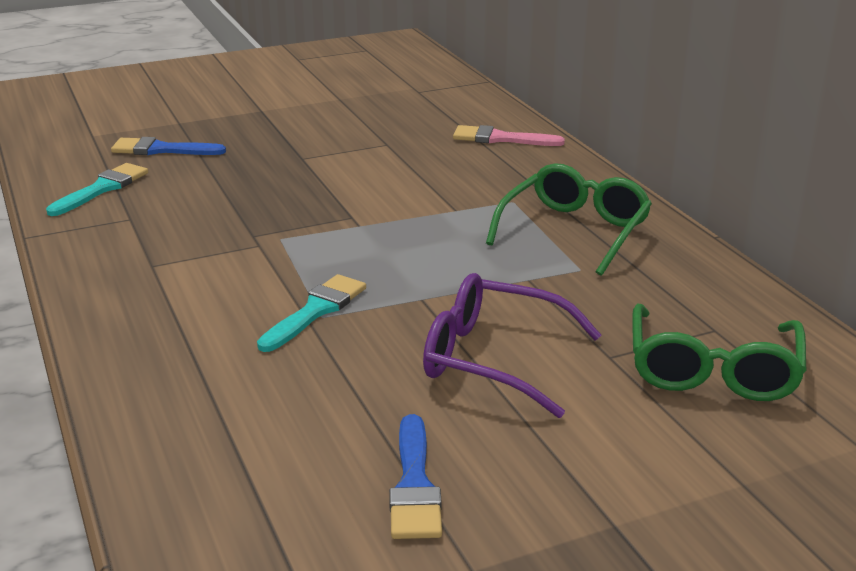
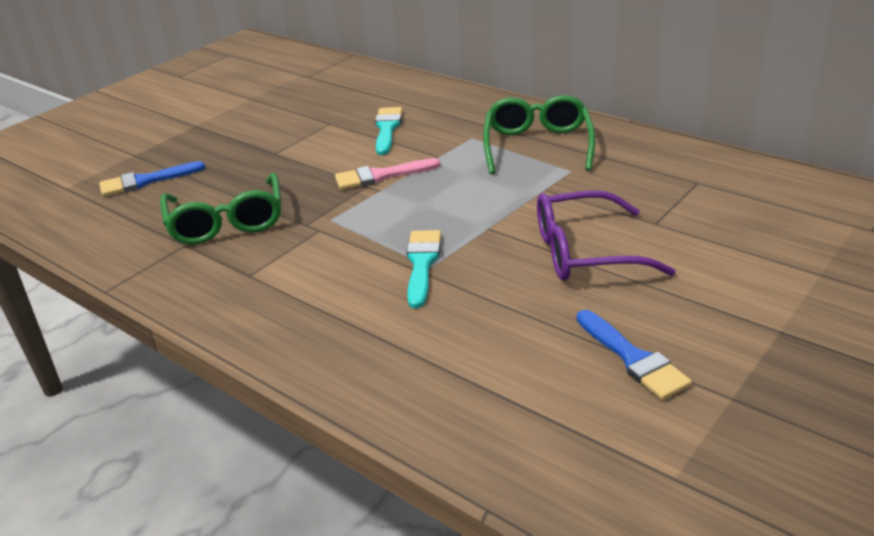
camera: 25 degrees left, 5 degrees up
(102, 189) = (130, 228): turquoise brush -> turquoise brush (387, 129)
(500, 139) = (411, 95): pink brush -> pink brush (381, 176)
(712, 370) = (725, 209): green glasses -> green glasses (227, 222)

